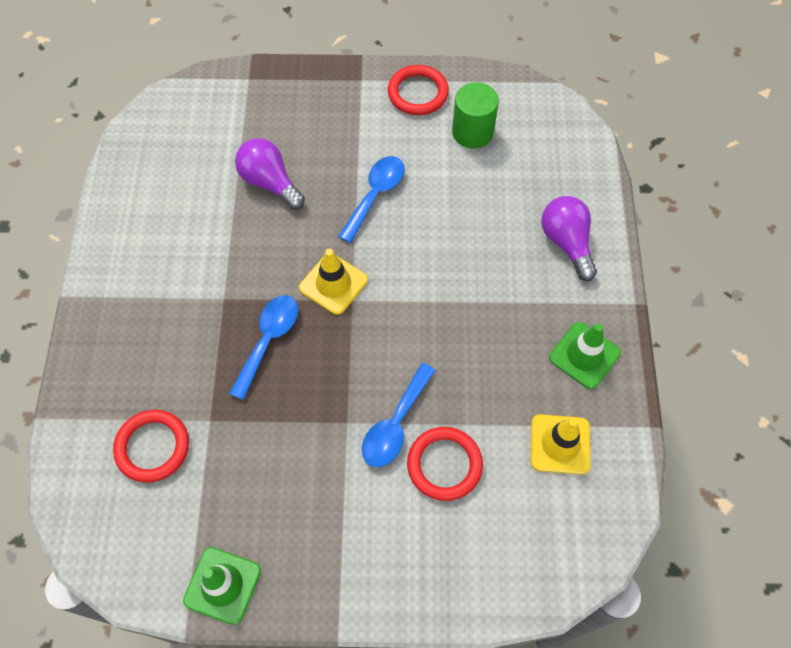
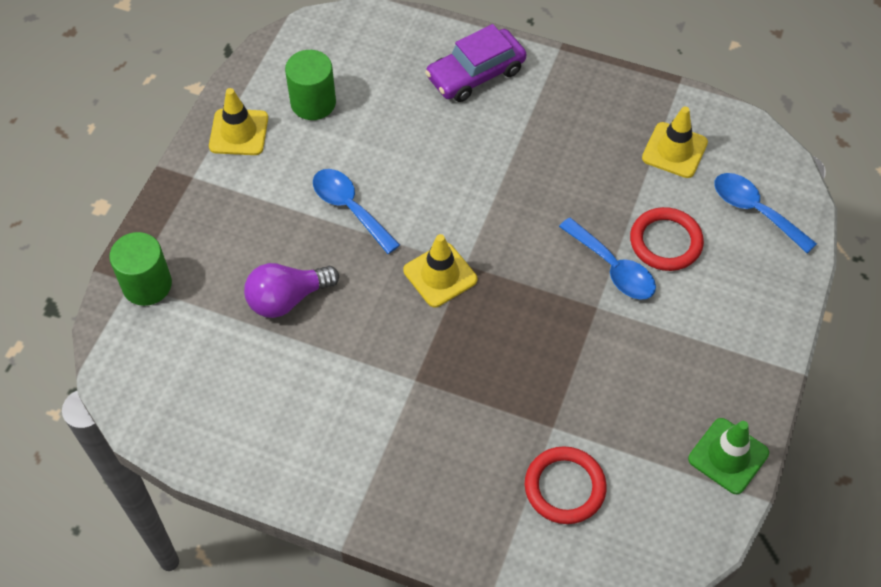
camera: 70 degrees left, 5 degrees down
(250, 89) = (147, 285): none -> green cylinder
(268, 341) = (482, 350): blue spoon -> blue spoon (755, 211)
(418, 93) = (239, 132): red ring -> yellow traffic cone
(566, 243) = (475, 74): purple light bulb -> purple car
(584, 355) = (596, 103): green traffic cone -> none

